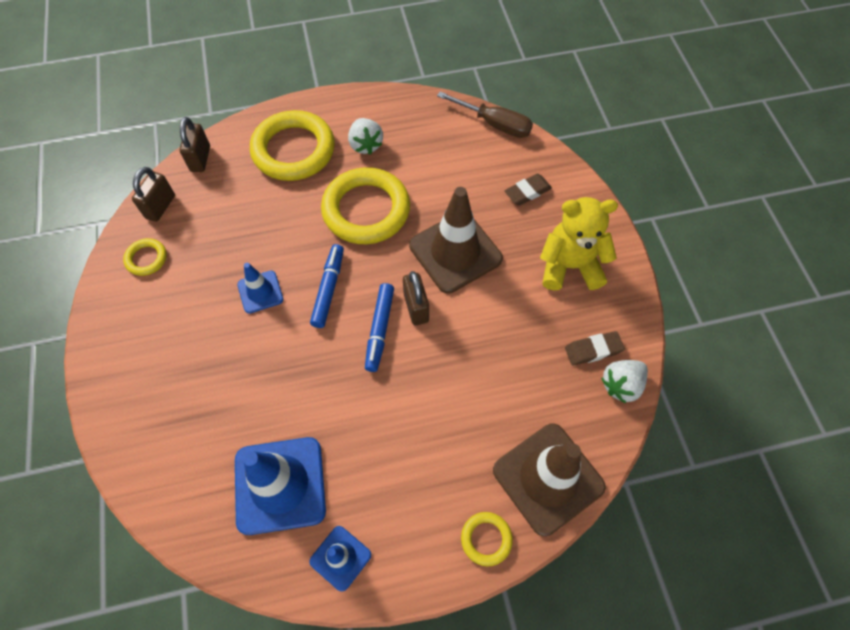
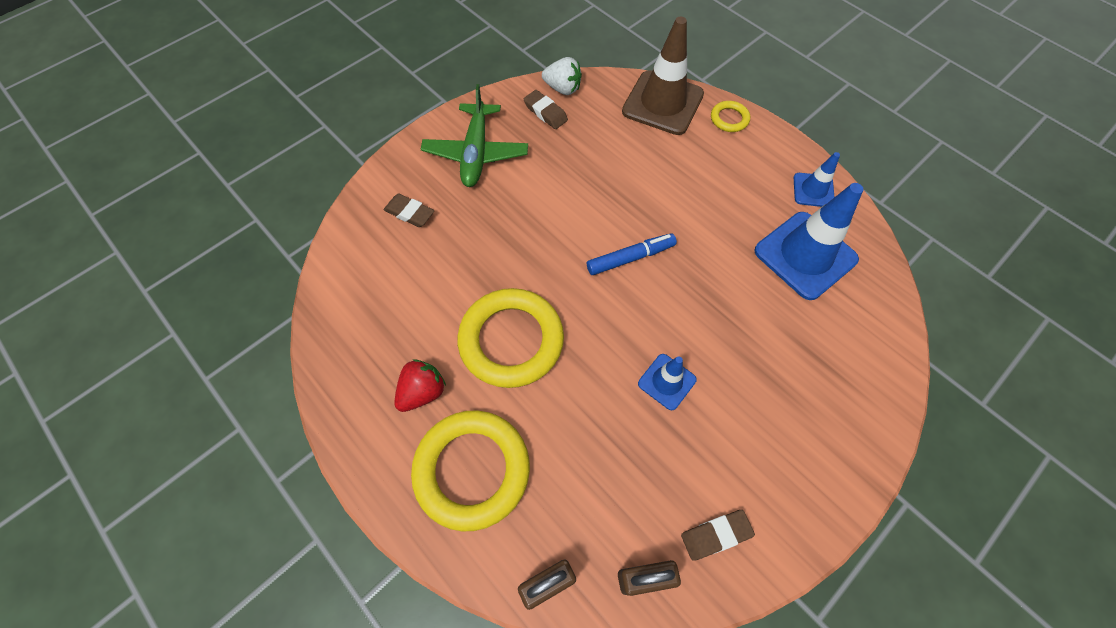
camera: 120 degrees left, 0 degrees up
(146, 259) = (715, 535): yellow ring -> brown eraser
(328, 289) = (621, 322): blue marker -> none
(365, 145) = (422, 392): white strawberry -> red strawberry
(416, 307) = (590, 242): brown padlock -> none
(455, 252) = (513, 239): brown traffic cone -> none
(495, 124) = (330, 277): brown screwdriver -> none
(569, 266) = (476, 153): yellow teddy bear -> green plane

